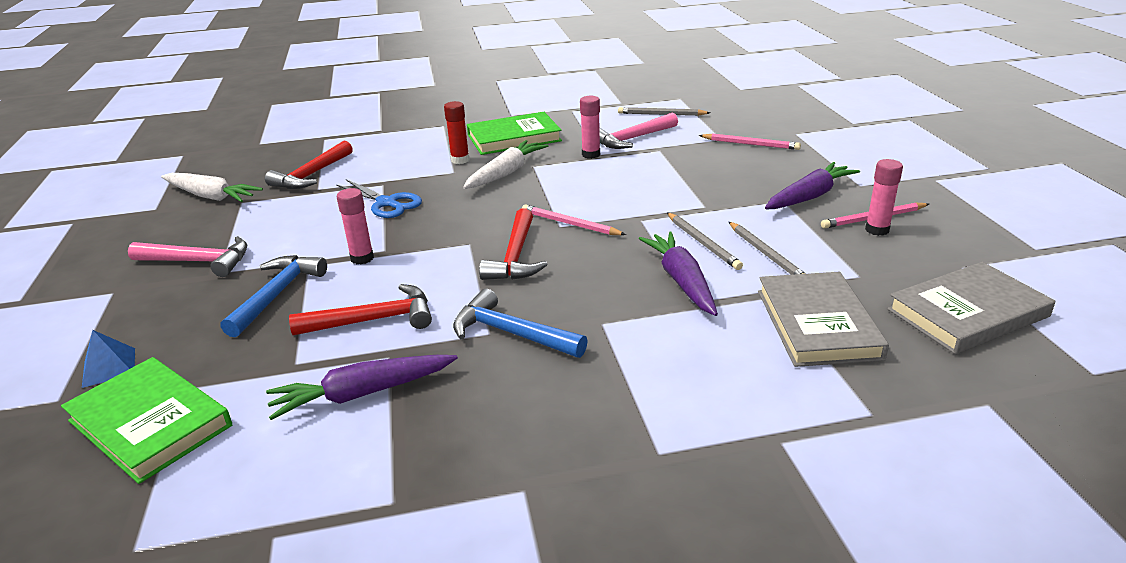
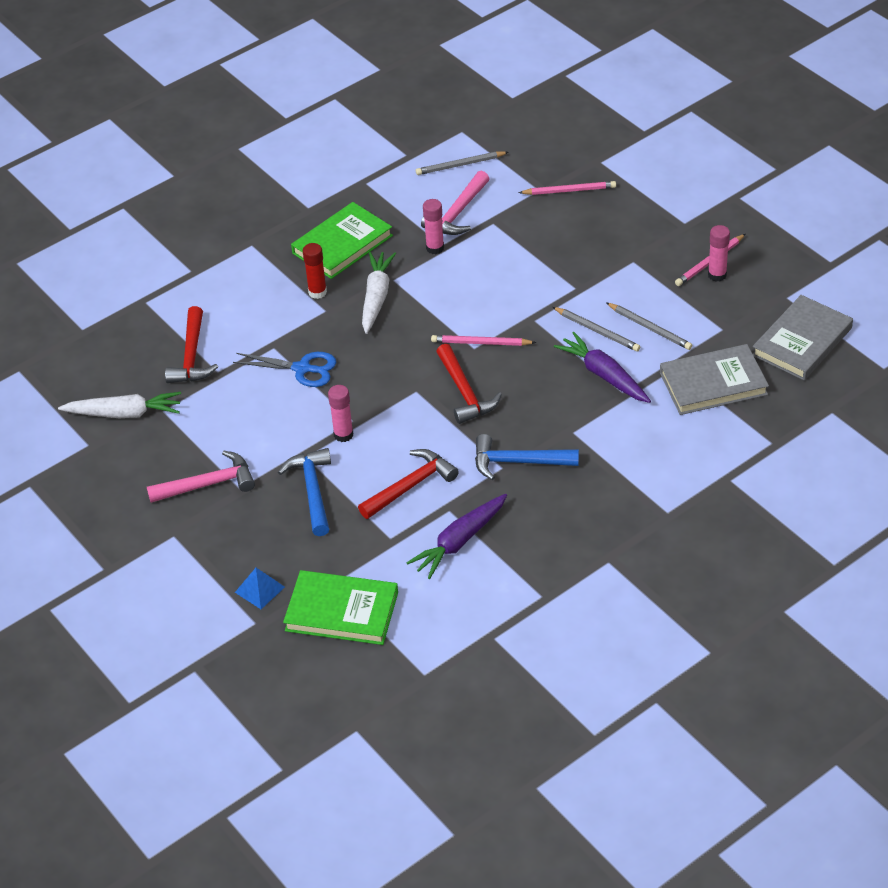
camera: 25 degrees left, 15 degrees up
(809, 196) = (651, 250): purple carrot -> none
(817, 324) = (713, 383): grey book -> grey book turned 75 degrees counterclockwise

